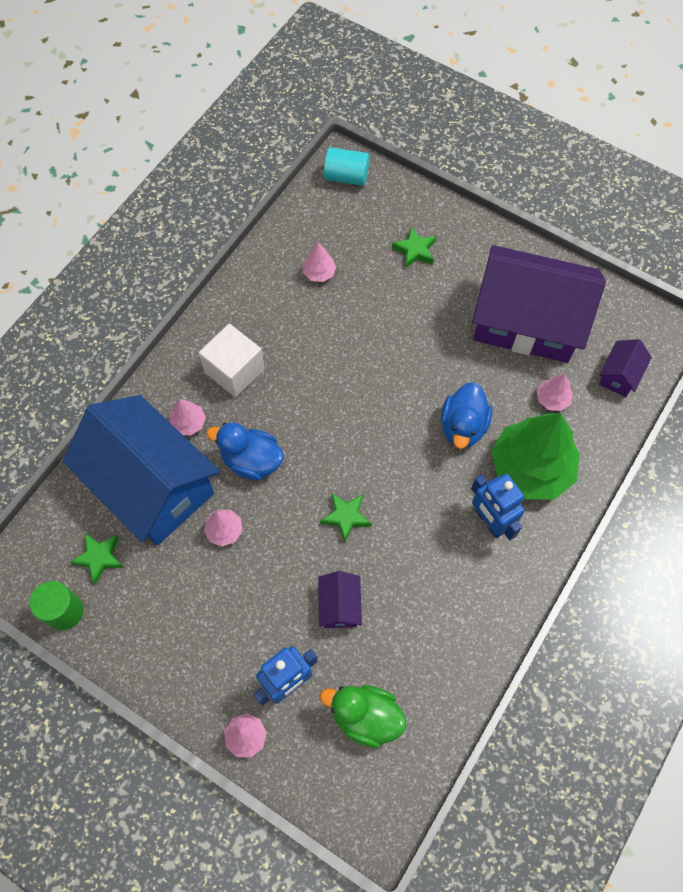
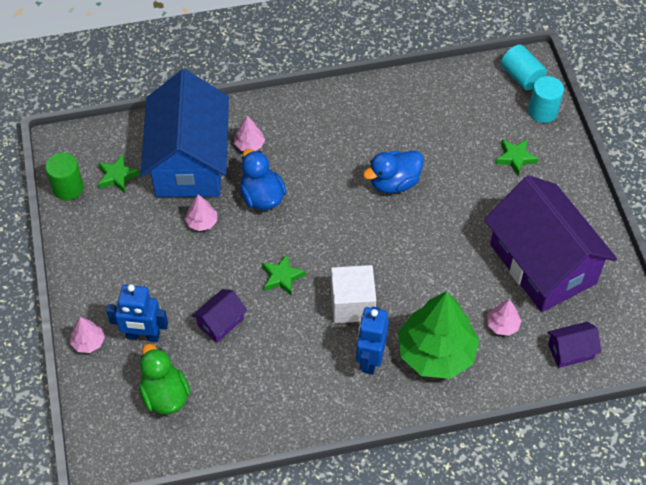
camera: 45 degrees right, 10 degrees down
(234, 371) = (311, 137): white cube -> white cube (352, 304)
(319, 272) = (432, 122): pink tree -> none
(393, 194) = (543, 111): none -> turquoise cylinder
(463, 426) = (419, 290): blue duck -> blue duck (394, 182)

